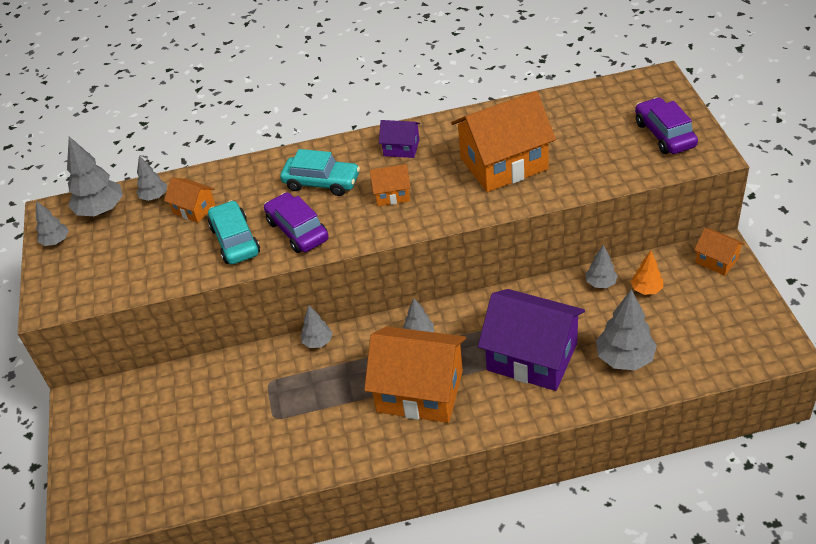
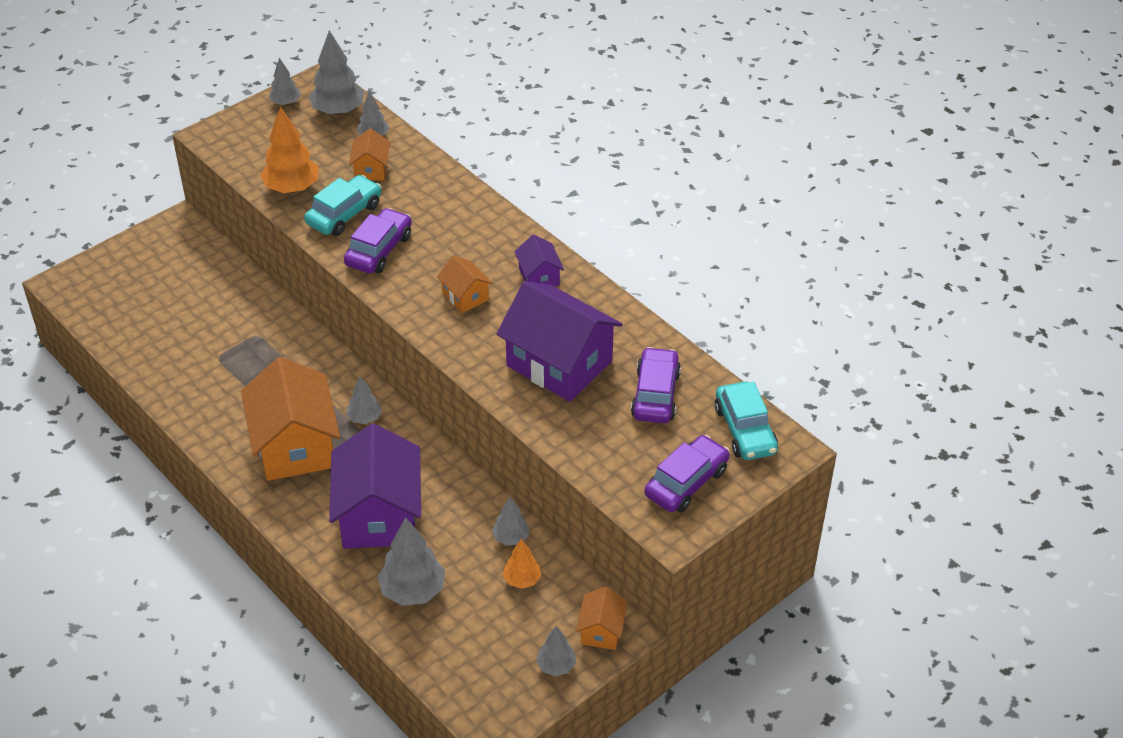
camera: 55 degrees right, 0 degrees up
(172, 266) = (292, 188): none -> orange tree
(318, 342) = (320, 348): grey tree -> grey tree (556, 666)
(321, 182) = (454, 239): turquoise car -> turquoise car (745, 430)
(503, 163) = (559, 363): orange house -> purple house
(568, 124) = (655, 394): none -> purple car

